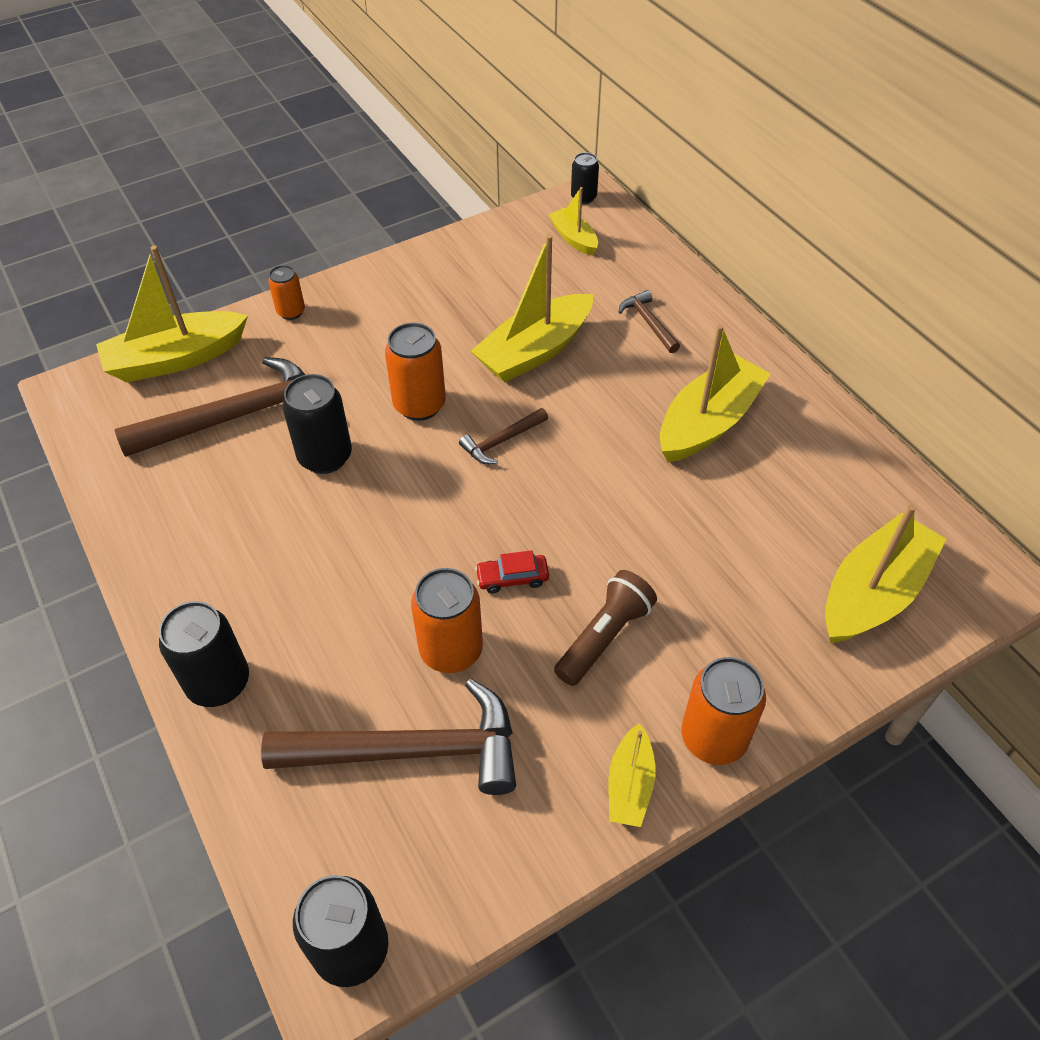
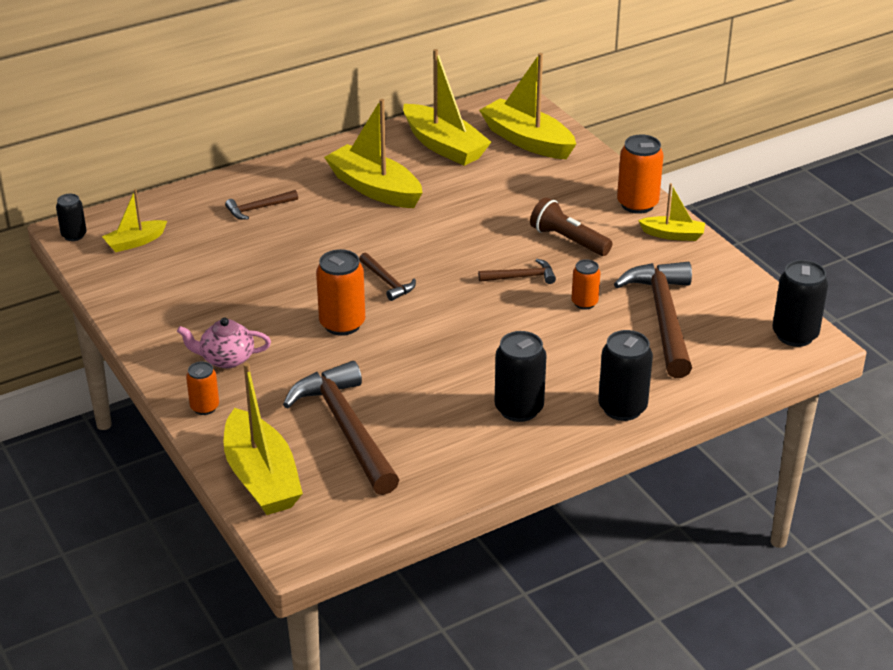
camera: 90 degrees left, 15 degrees down
(325, 457) = (399, 372): black can -> black can (519, 409)
(366, 320) = (226, 359): none -> pink teapot
(451, 650) = (584, 303): orange can -> orange can, size x0.59
(512, 578) = (521, 277): red car -> brown hammer
(535, 351) = (284, 265): yellow boat -> yellow boat (444, 146)

